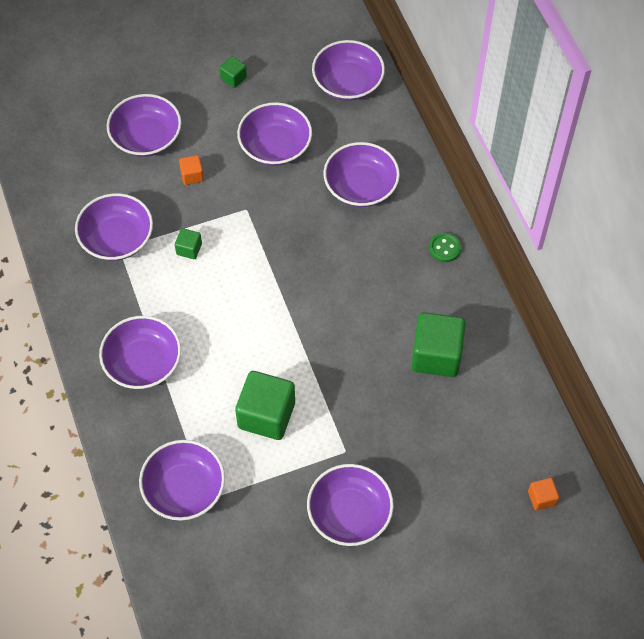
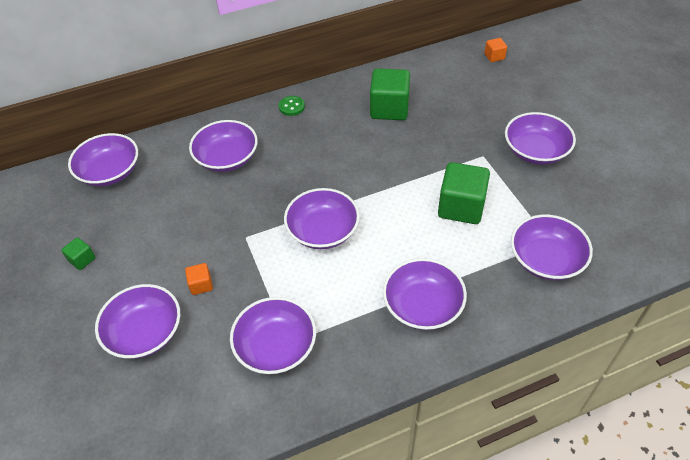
camera: 90 degrees left, 10 degrees down
(189, 249) = (290, 279): green cube -> none
(275, 146) = (174, 220): purple bowl -> purple bowl (323, 231)

